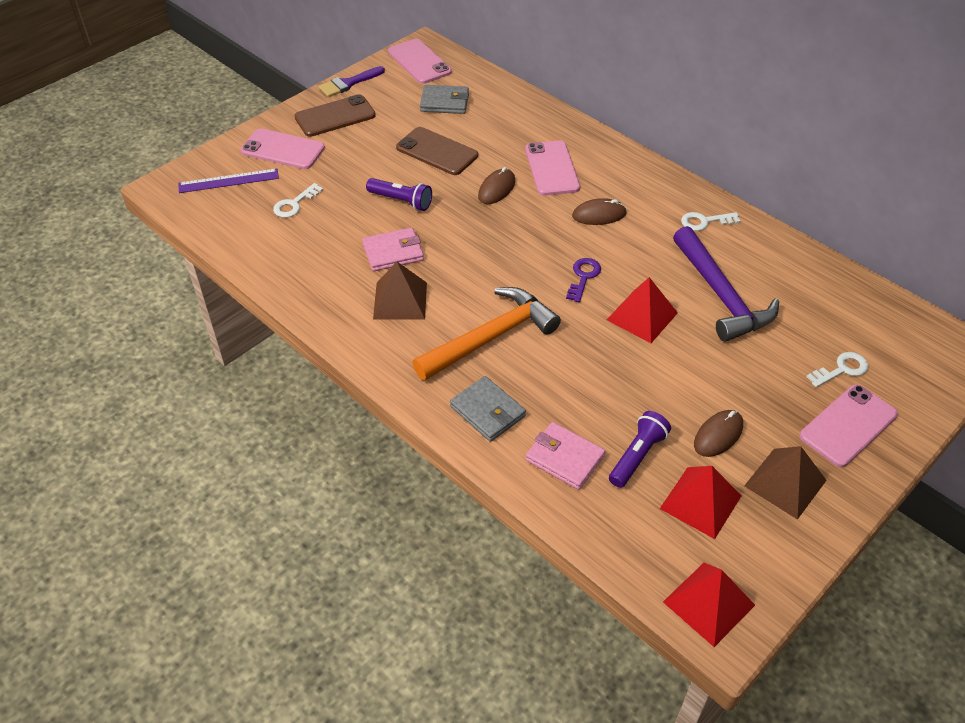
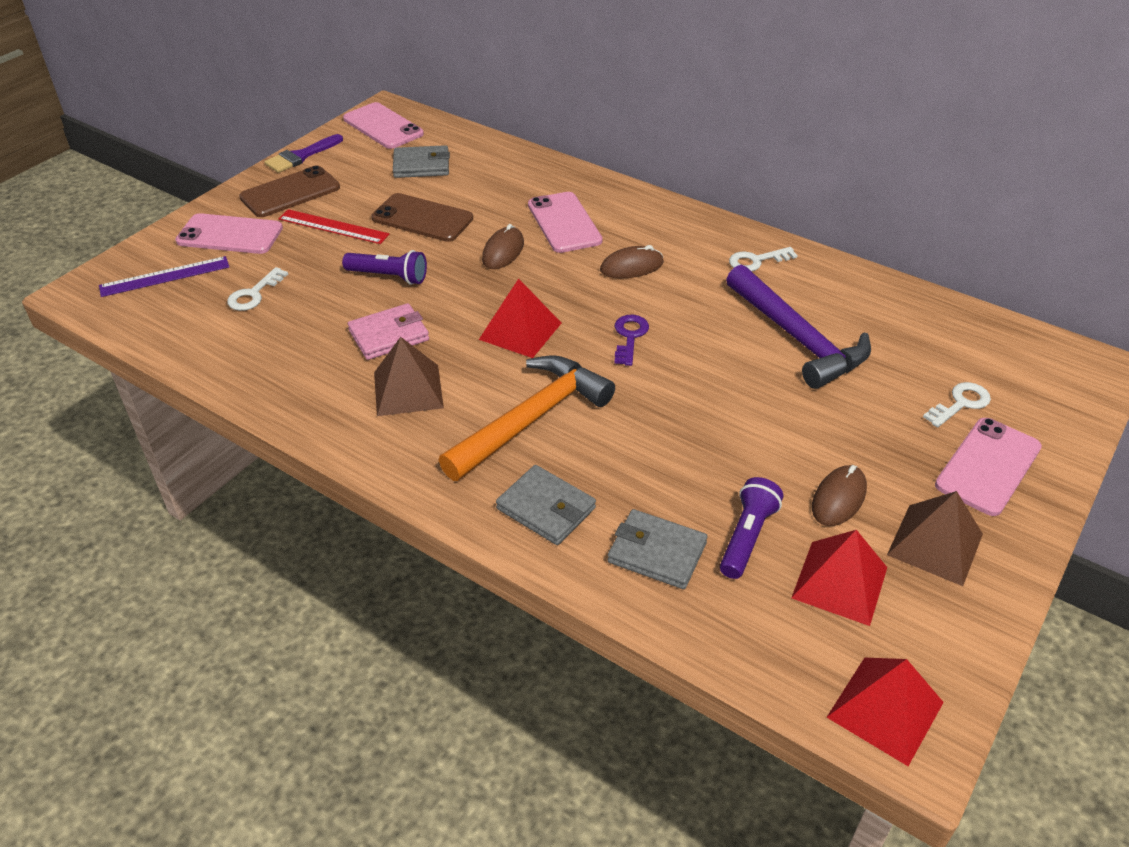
camera: 10 degrees left, 5 degrees down
(364, 151) = (333, 227): none -> red ruler
(564, 458) = (657, 552): pink wallet -> grey wallet
(642, 316) = (710, 372): red pyramid -> red pyramid (520, 331)

